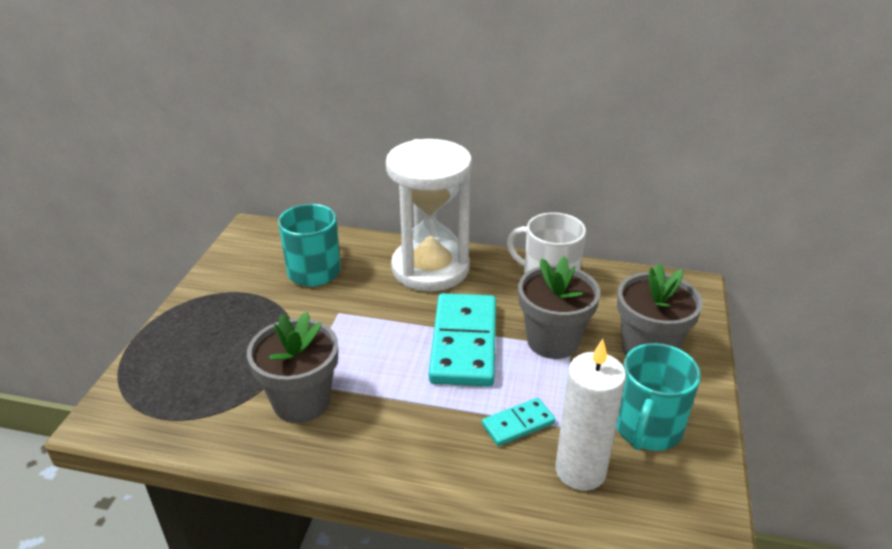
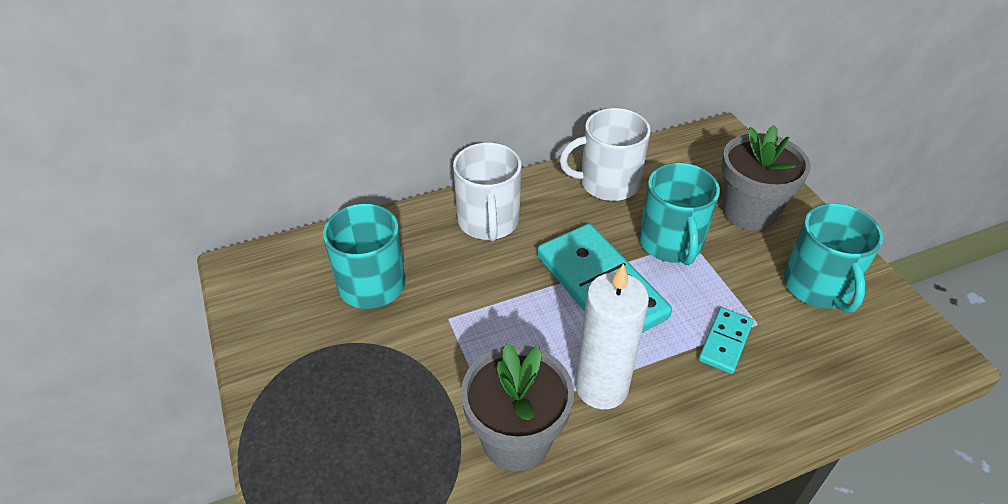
camera: 35 degrees left, 10 degrees up
(430, 268) = (488, 222): white hourglass -> white mug
(553, 341) = (671, 243): grey flower pot -> turquoise mug
(580, 470) = (812, 356): white candle -> white candle (601, 387)

